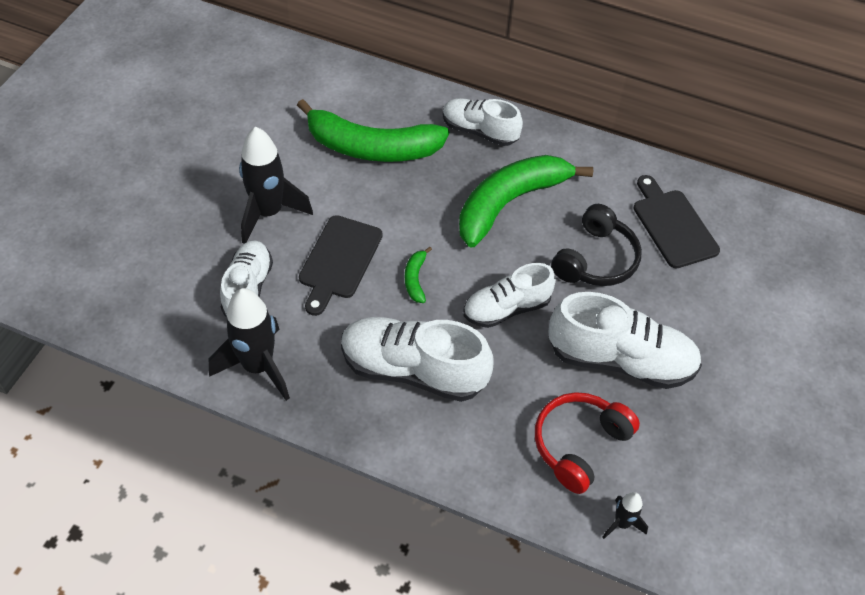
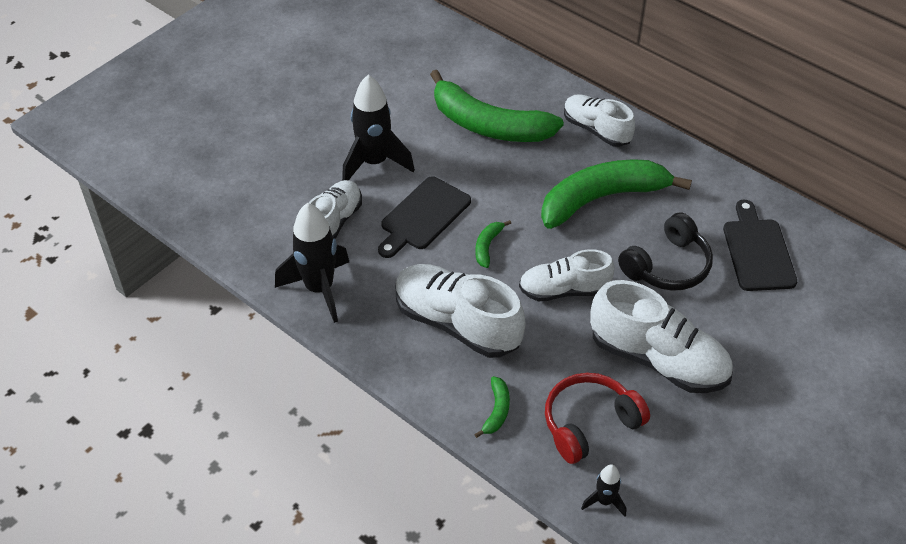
camera: 20 degrees right, 5 degrees down
(485, 455) = (496, 410): none -> green banana

